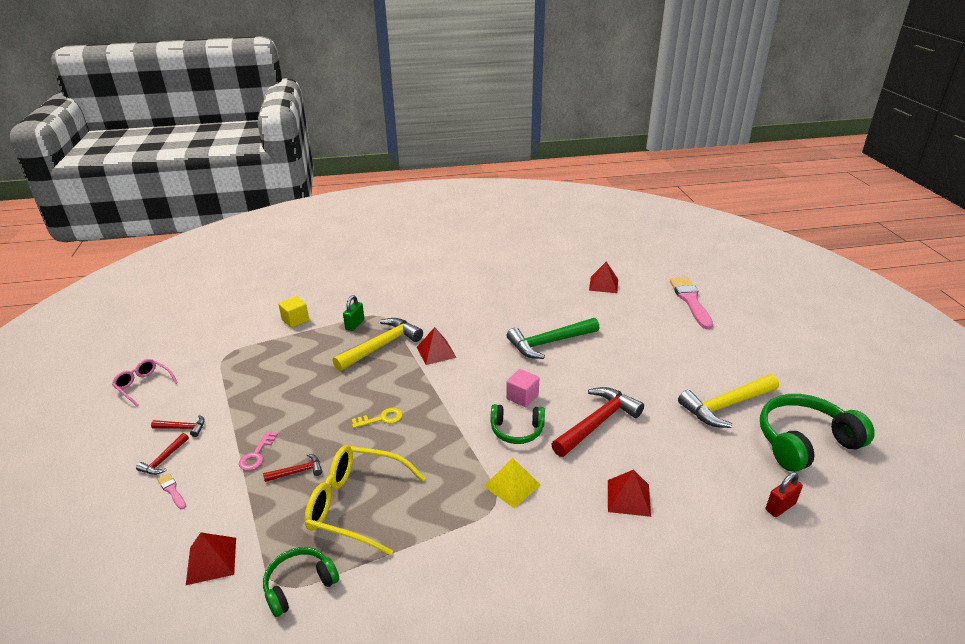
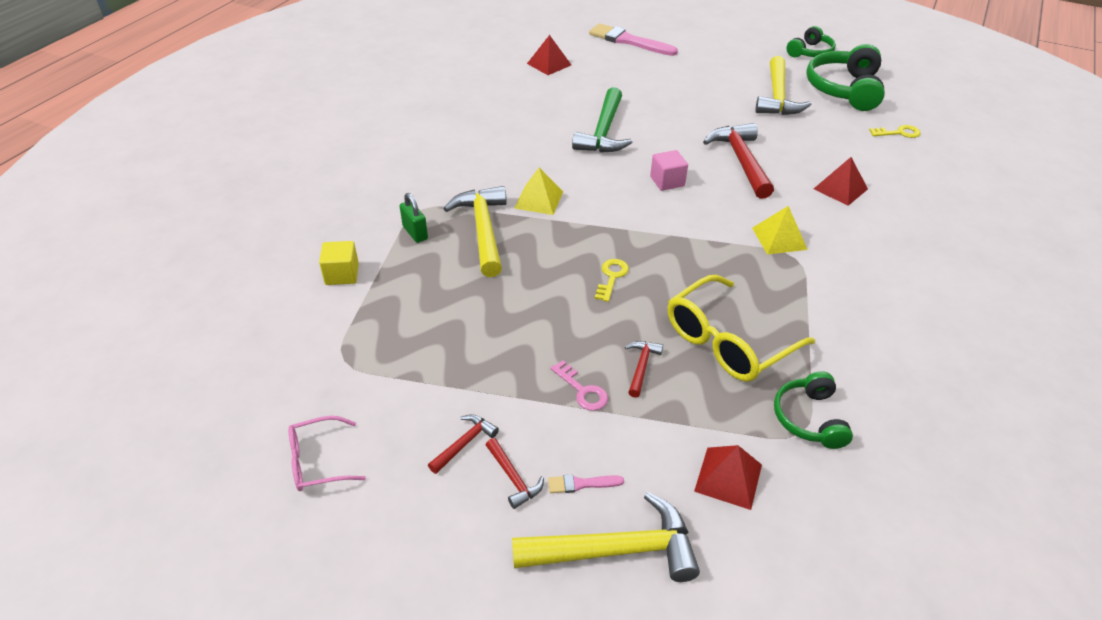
camera: 55 degrees left, 10 degrees up
(122, 530) = (615, 550): none -> yellow hammer
(436, 352) = (539, 199): red pyramid -> yellow pyramid
(517, 430) = (710, 205): green headphones -> green headphones (810, 52)
(780, 507) = (899, 133): red padlock -> yellow key

